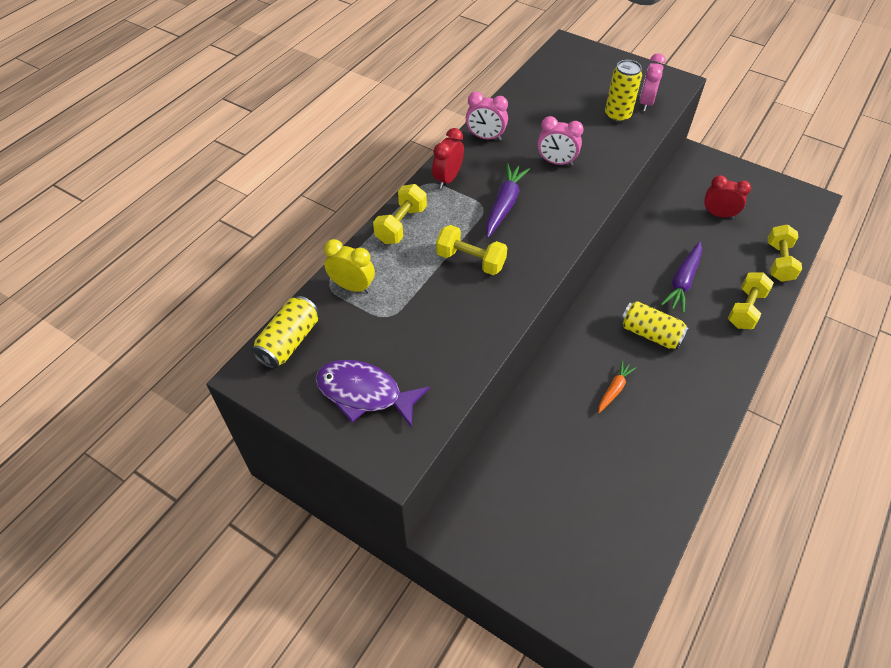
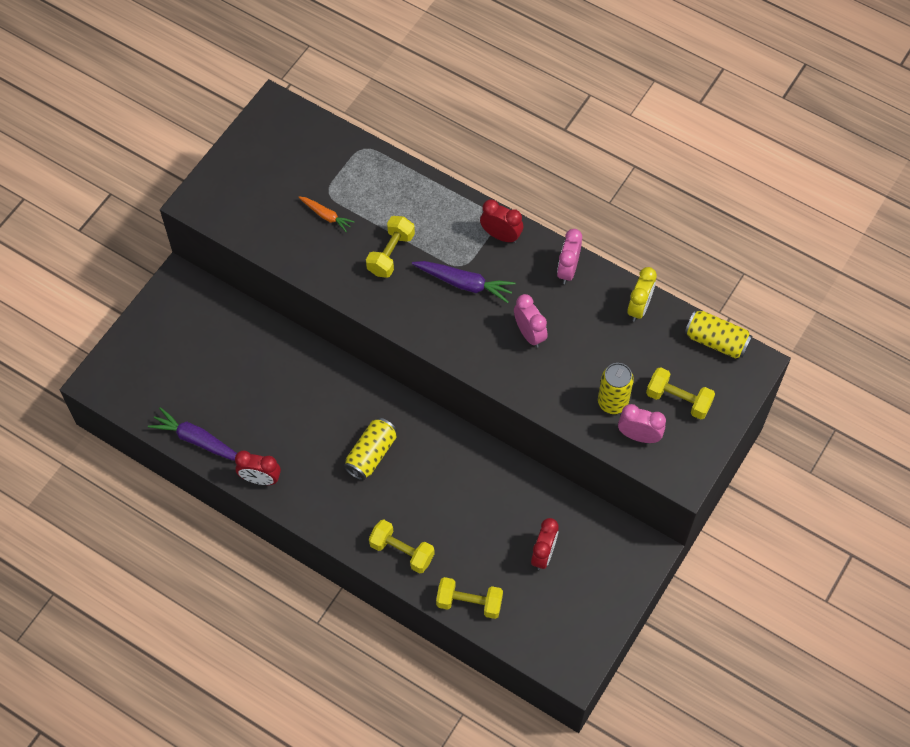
camera: 90 degrees right, 10 degrees up
(289, 341) = (304, 126): yellow can -> yellow can (716, 341)
(352, 286) = (361, 165): yellow clock -> yellow clock (639, 308)
(364, 393) = (253, 181): purple fish -> none
(401, 225) = (436, 198): yellow dumbbell -> yellow dumbbell (678, 400)
(556, 162) = (529, 334): pink clock -> pink clock turned 135 degrees clockwise
(614, 389) = (307, 413): orange carrot -> orange carrot (326, 216)
(682, 281) = (440, 497): purple carrot -> purple carrot (197, 440)
(700, 431) = (260, 479): none -> red clock

